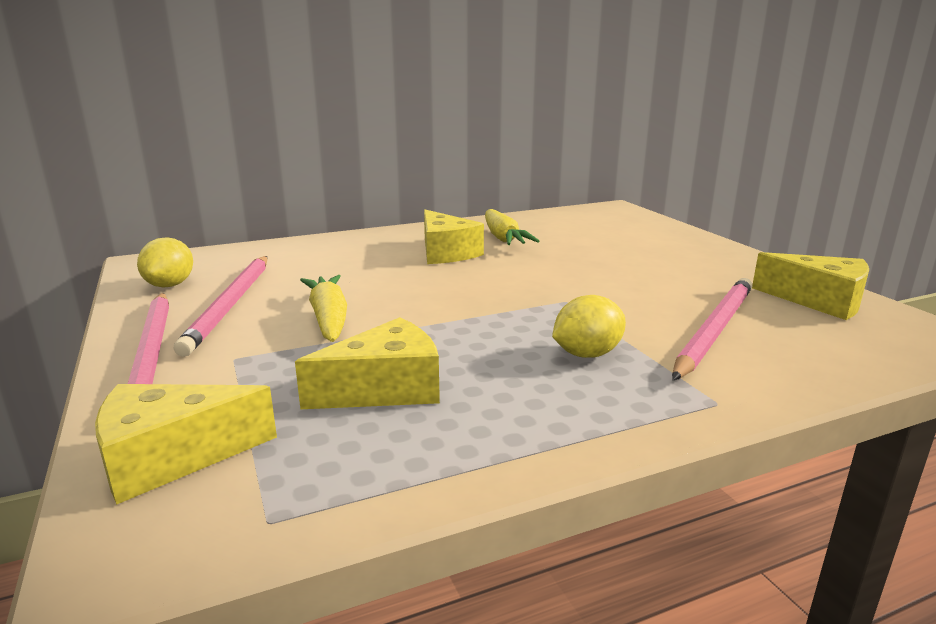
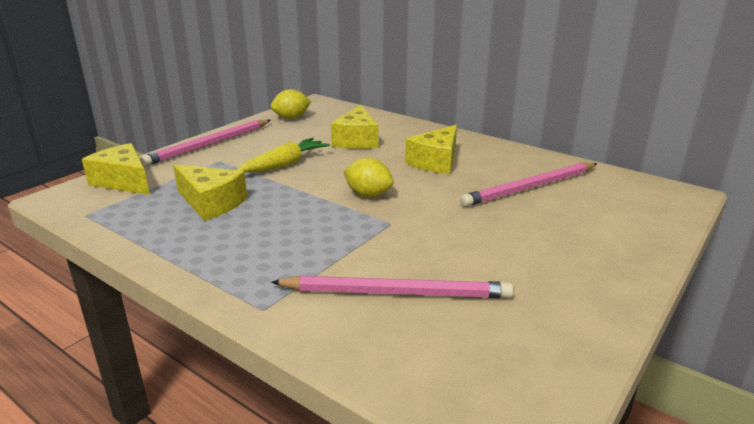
camera: 60 degrees right, 5 degrees up
(231, 304) = (281, 138): pink pencil -> pink pencil (531, 187)
(503, 238) = (499, 171): yellow carrot -> none
(587, 354) = (302, 249): yellow lemon -> yellow lemon (368, 194)
(819, 301) = (538, 344): yellow cheese -> yellow cheese (356, 140)

